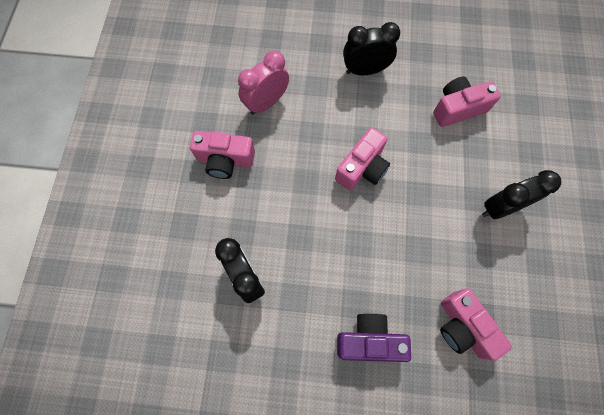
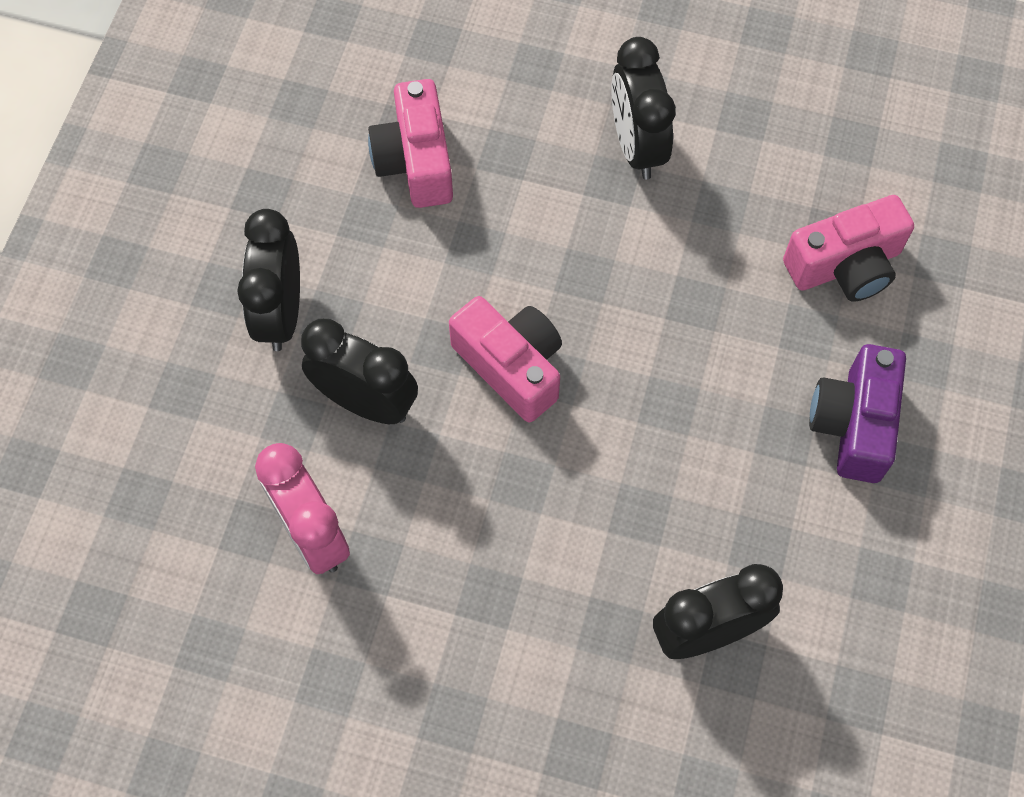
camera: 80 degrees left, 5 degrees down
(225, 160) = (438, 644): pink camera -> none
(330, 111) = (366, 402): none -> black clock

